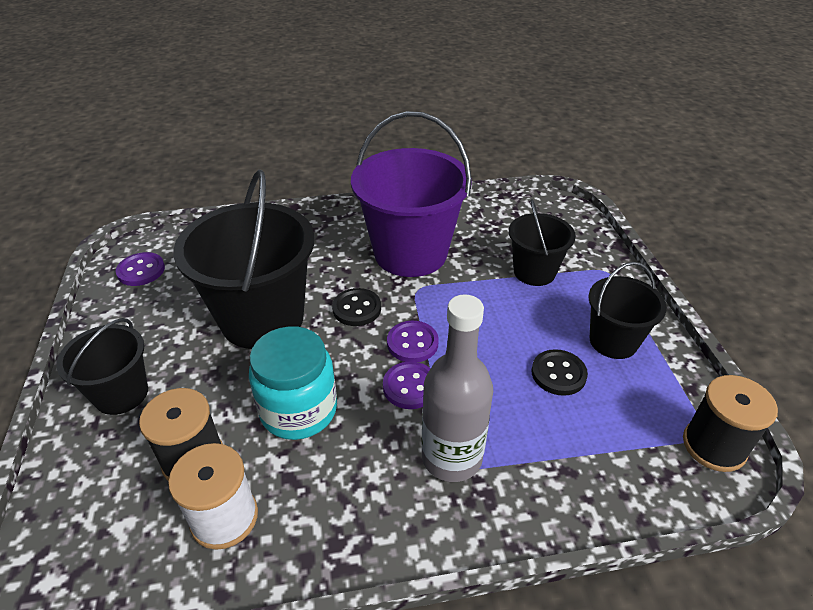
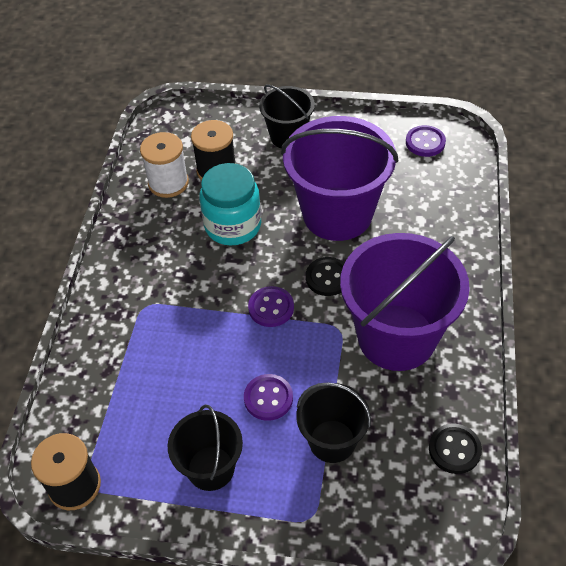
camera: 110 degrees right, 10 degrees up
(262, 319) = (337, 214): black bucket -> purple bucket
(410, 387) = (225, 295): purple button -> purple button (268, 398)
(451, 457) = (152, 303): grey bottle -> none
(558, 374) = (193, 403): black button -> black button (454, 449)

